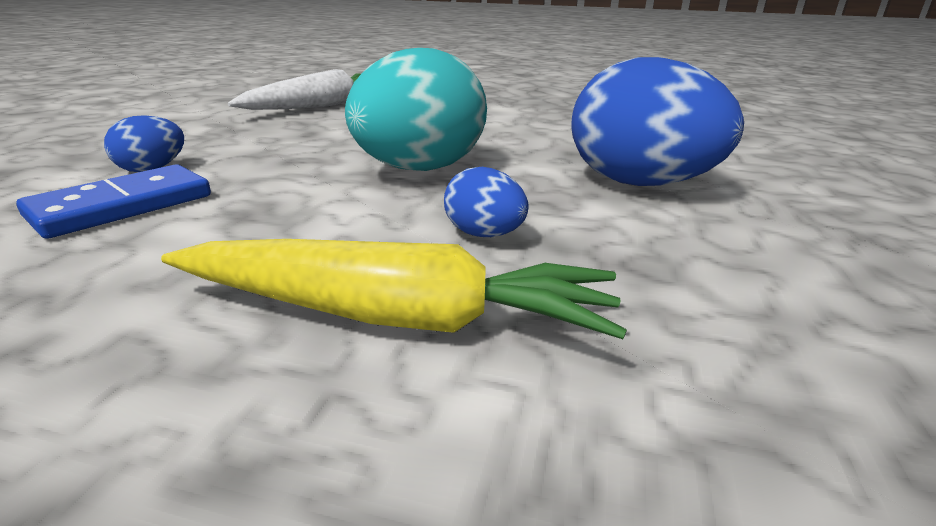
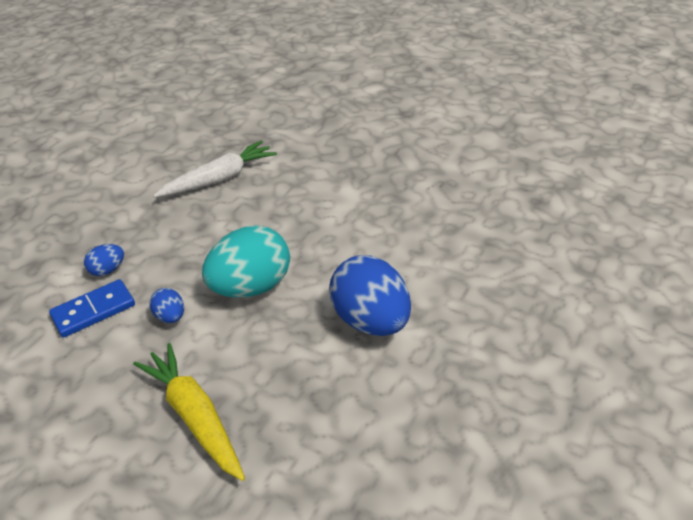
camera: 15 degrees right, 15 degrees up
(394, 317) = (194, 416): yellow carrot -> yellow carrot turned 150 degrees counterclockwise
(484, 235) = (256, 361): blue egg -> blue egg (170, 316)

